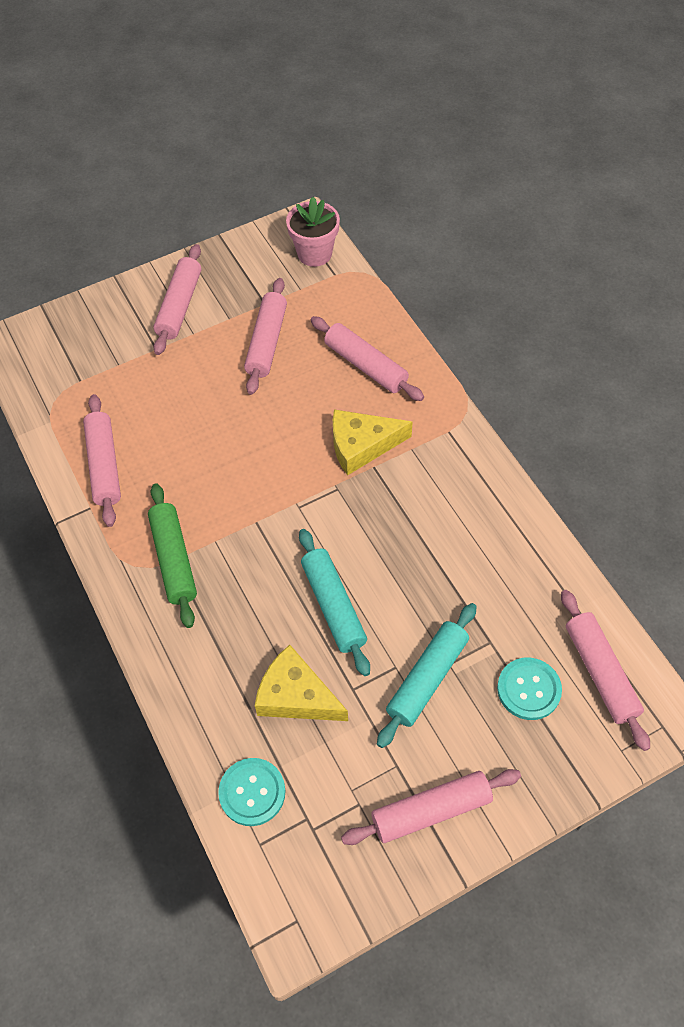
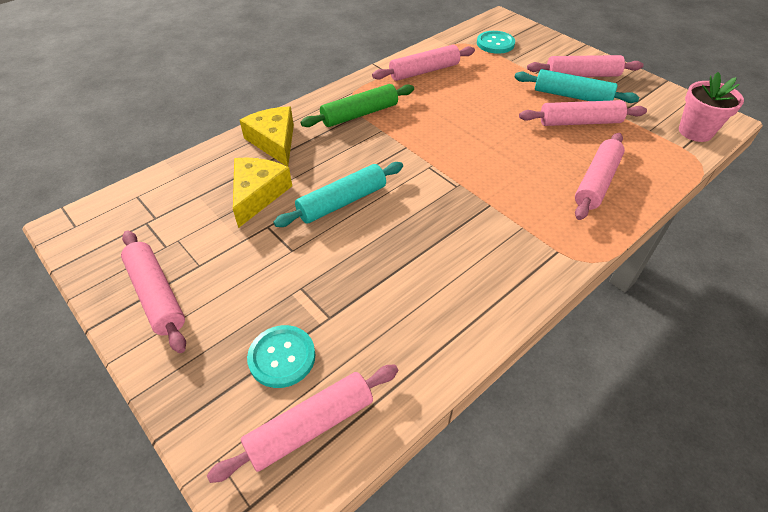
camera: 75 degrees right, 10 degrees down
(252, 792) = (177, 185): turquoise button -> turquoise button (495, 43)
(361, 445) = (508, 193): yellow cheese -> yellow cheese (274, 141)
(427, 678) = (283, 273): turquoise rolling pin -> turquoise rolling pin (572, 96)

